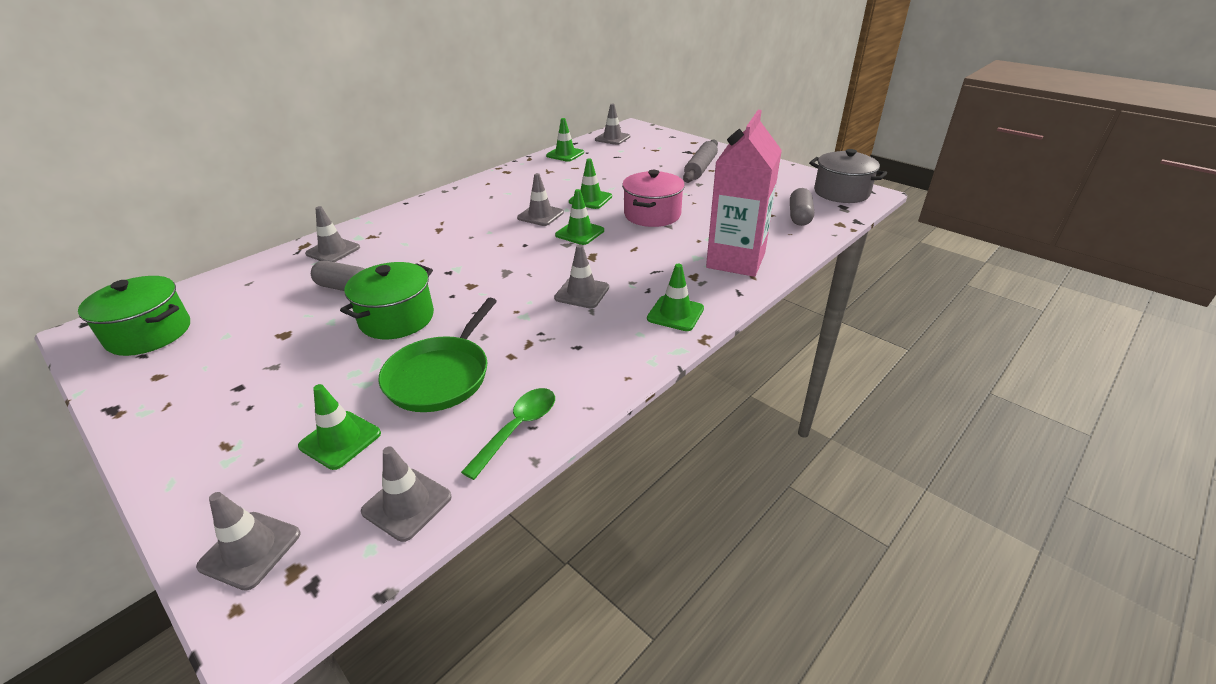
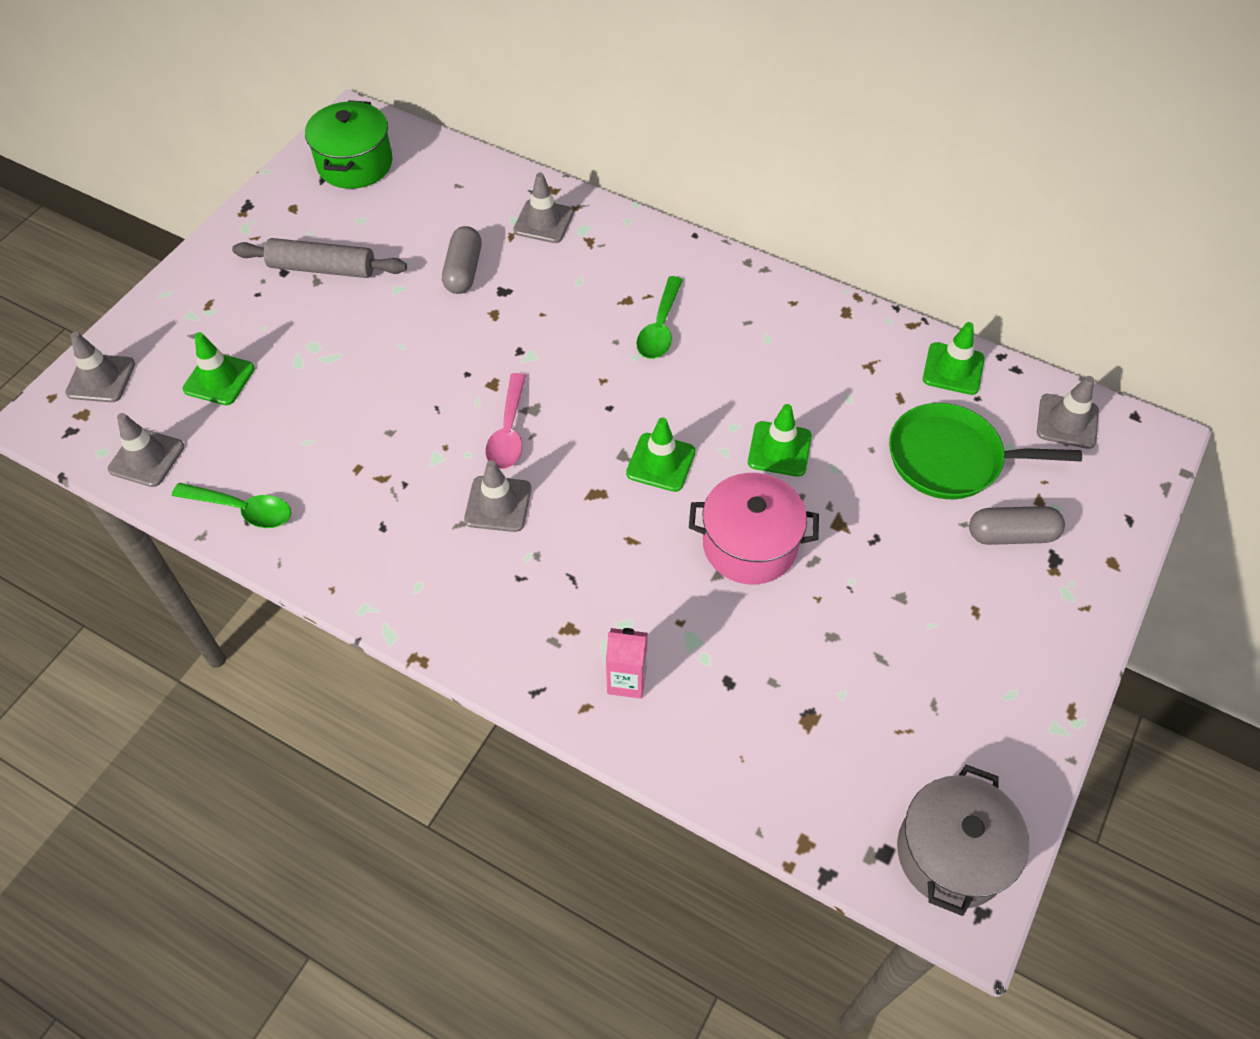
camera: 75 degrees right, 20 degrees up
(397, 318) = (411, 342): green pot -> none
(441, 376) = (315, 419): green pan -> green pan (950, 459)
(472, 221) = (660, 328): none -> green spoon
(520, 283) = (508, 432): none -> pink spoon
(540, 215) = (702, 400): grey traffic cone -> none
(675, 313) = (468, 619): green traffic cone -> none
(700, 168) = (976, 591): grey rolling pin -> grey rolling pin (322, 268)
(735, 260) = (627, 680): pink carton -> pink carton, size x0.46
(799, 216) = (814, 773): grey capsule -> grey capsule (1011, 535)

